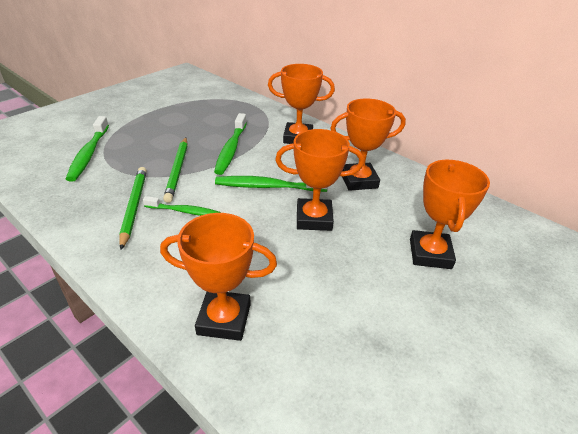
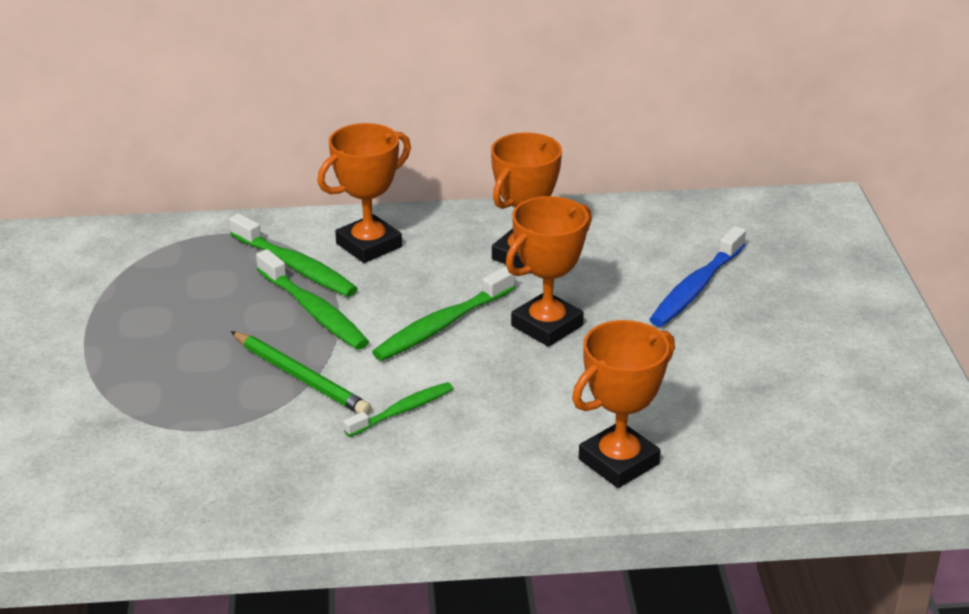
camera: 45 degrees left, 5 degrees down
(89, 154) = (134, 437): green toothbrush -> green toothbrush (295, 266)
(134, 207) = (336, 446): green pencil -> none
(430, 254) = (696, 287): orange trophy -> blue toothbrush

